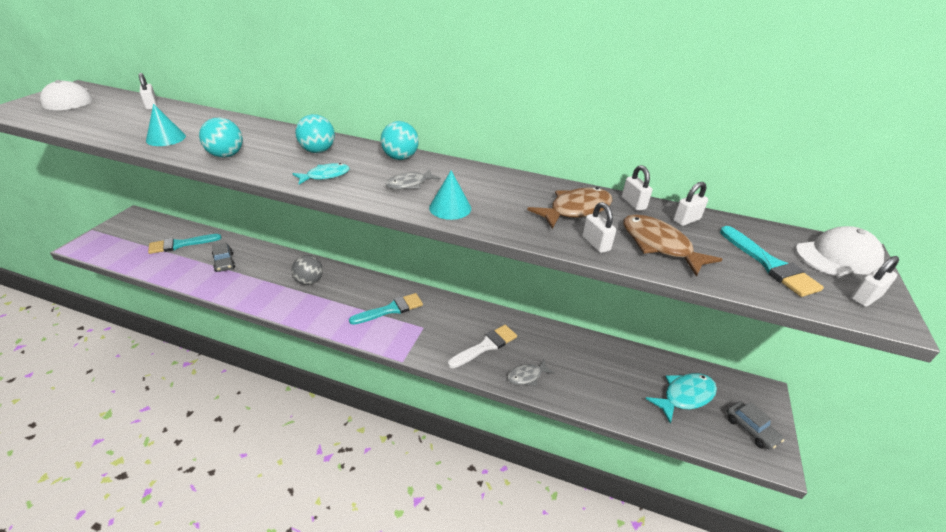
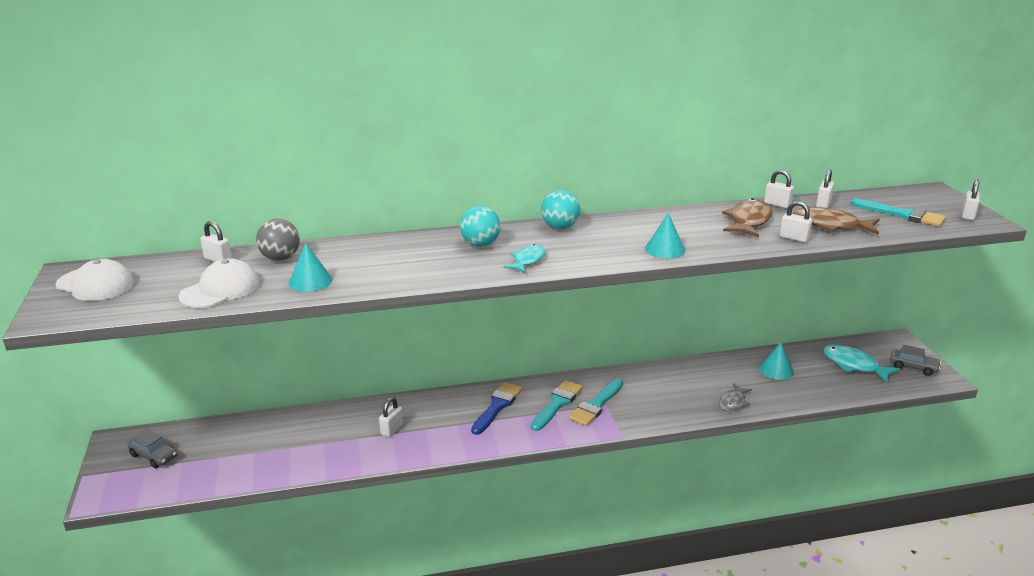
camera: 30 degrees left, 10 degrees down
(180, 244) = (236, 442): turquoise brush -> turquoise brush (596, 405)
(224, 262) = (320, 437): grey car -> grey car (154, 456)
(226, 155) = (405, 275): turquoise ball -> none
(267, 277) = (392, 429): none -> white padlock
(309, 281) = (443, 414): grey ball -> grey ball (280, 258)
(349, 291) = (497, 406): none -> blue brush
(409, 184) = (605, 243): grey fish -> none
(485, 346) = (675, 395): white brush -> none
(600, 365) = (776, 370): none -> turquoise cone
(685, 396) = (853, 365): turquoise fish -> turquoise fish turned 75 degrees counterclockwise
(837, 257) = (929, 197): white cap -> white cap (220, 290)

